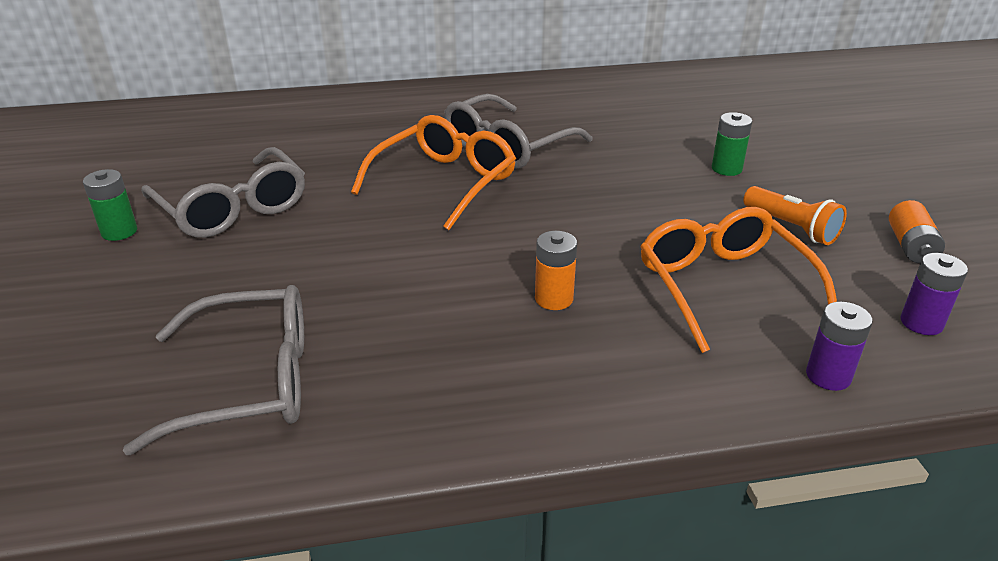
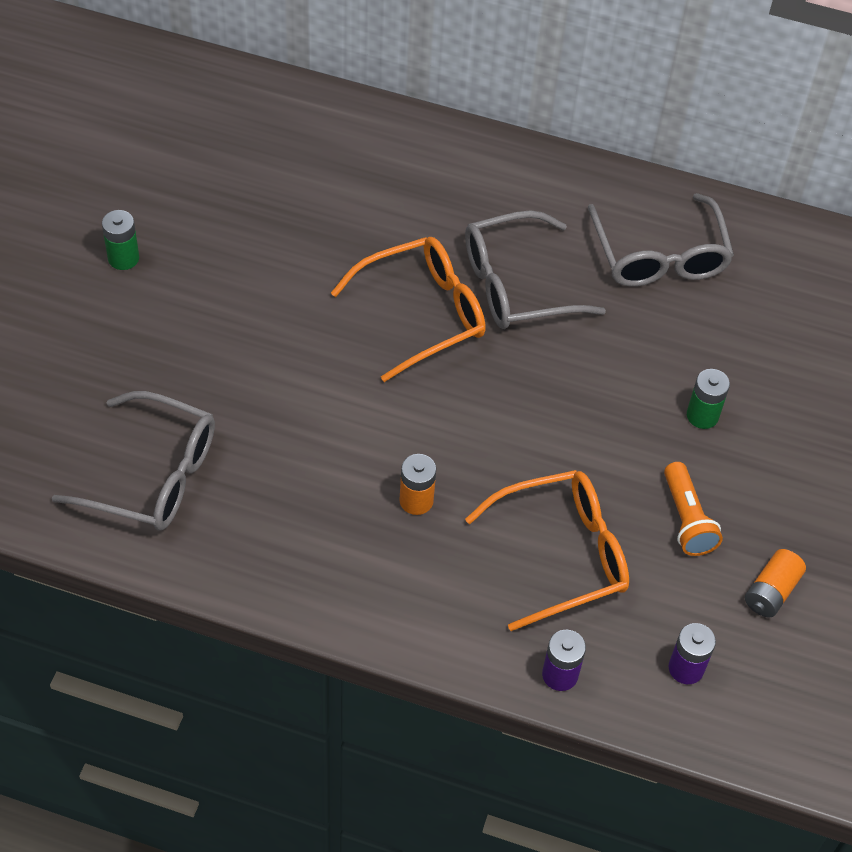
camera: 25 degrees right, 20 degrees up
(233, 208) = (224, 268): grey glasses -> grey glasses (659, 256)
(723, 287) = (562, 554): orange glasses -> orange glasses turned 60 degrees clockwise

